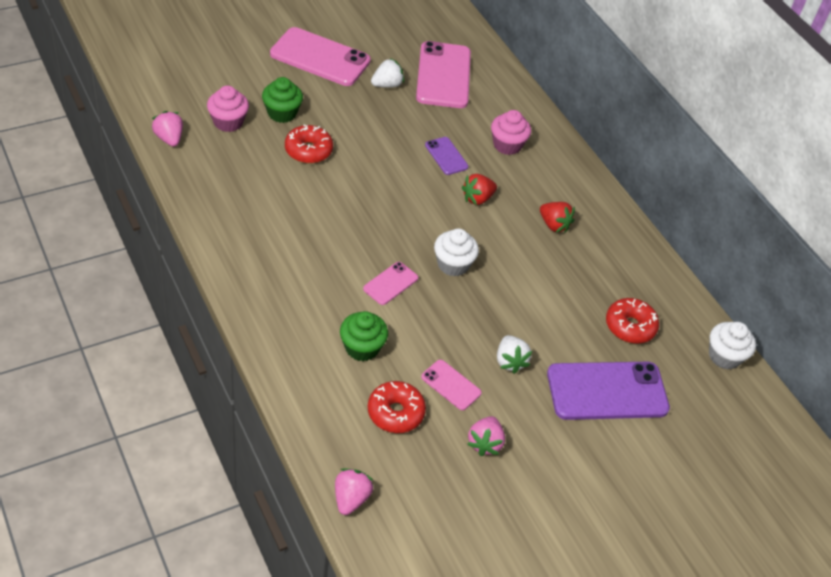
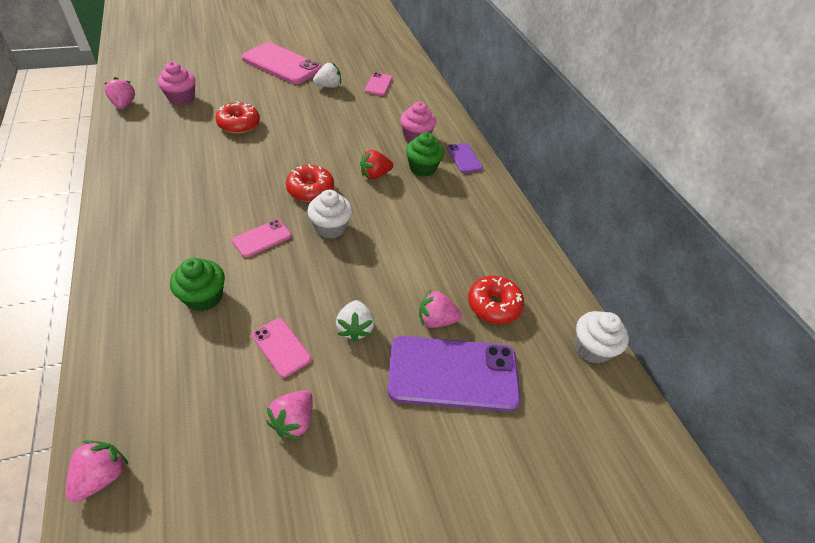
camera: 10 degrees right, 0 degrees up
(282, 113) = (230, 96): green cupcake -> green cupcake (422, 168)
(395, 412) = (206, 372): red donut -> red donut (310, 190)
(443, 75) = (378, 84): pink phone -> pink phone, size x0.49
(446, 156) = (359, 140): purple phone -> purple phone (464, 158)
(554, 225) = (440, 203): red strawberry -> none
(580, 346) = (436, 320): none -> pink strawberry

